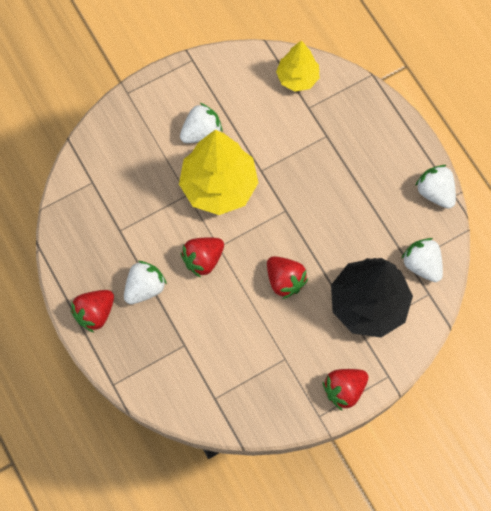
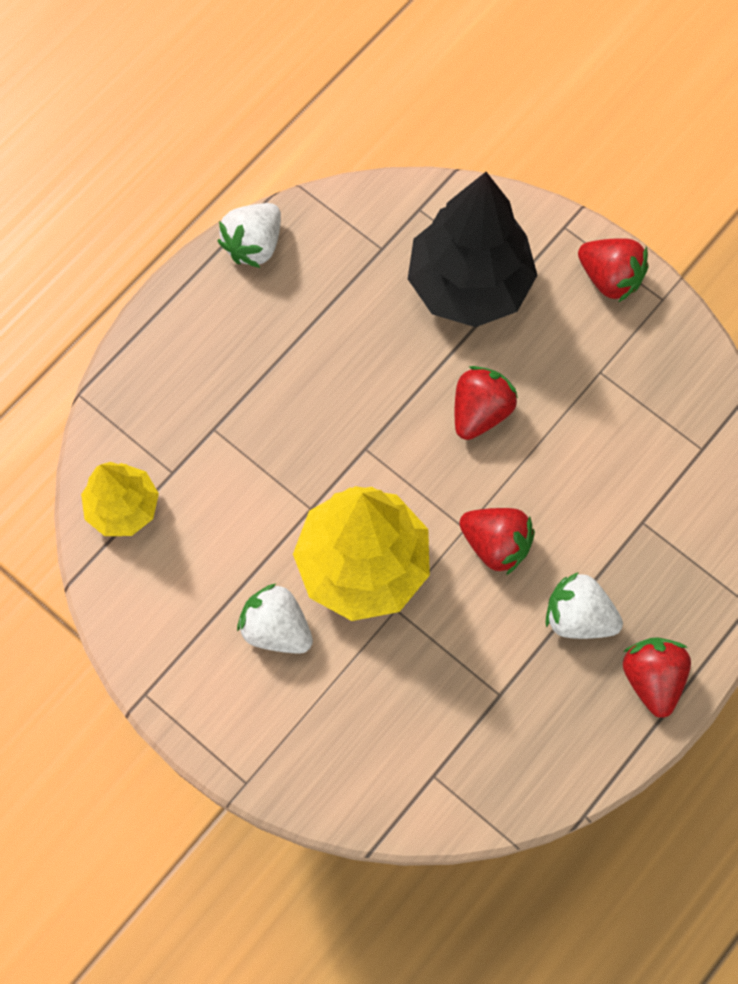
camera: 110 degrees left, 0 degrees up
(95, 313) = (652, 678): red strawberry -> red strawberry turned 120 degrees counterclockwise
(422, 264) = (378, 230): white strawberry -> none

